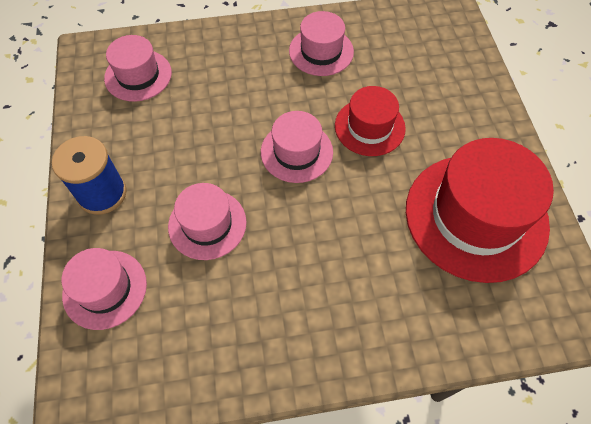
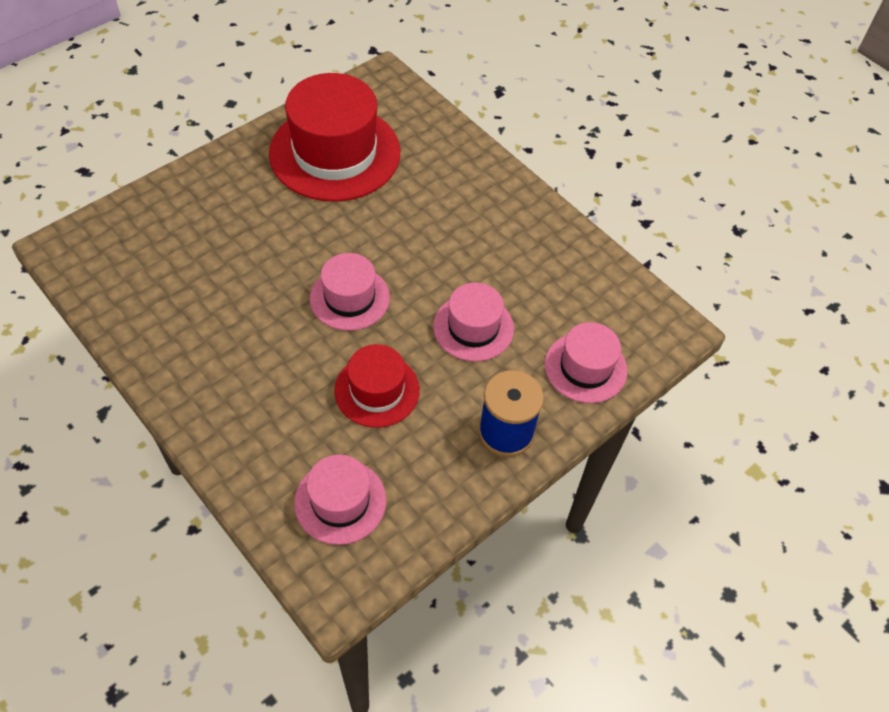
camera: 125 degrees left, 5 degrees down
(321, 51) = (197, 337): pink hat -> none
(369, 127) = (282, 254): red hat -> red hat (377, 390)

